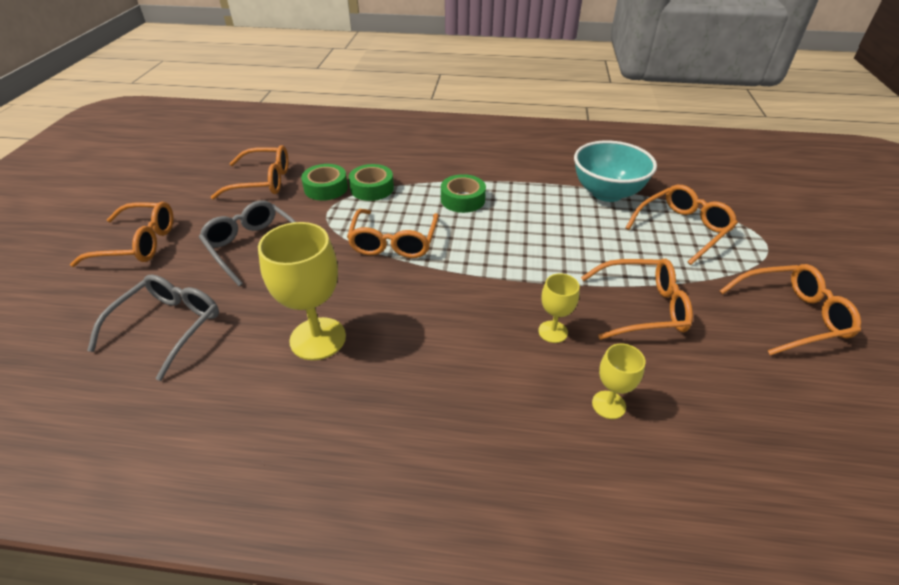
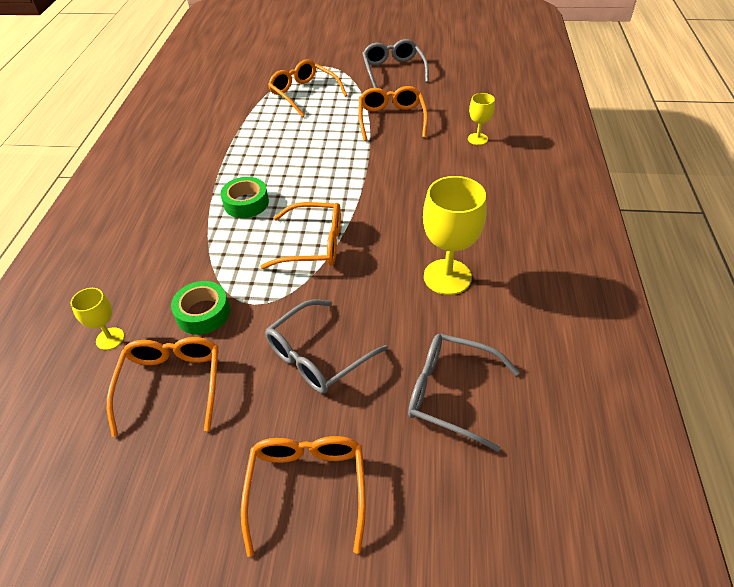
camera: 90 degrees left, 5 degrees up
(372, 188) = (212, 272): green tape -> none
(553, 332) = (420, 156): yellow goblet -> yellow goblet (110, 338)
(607, 193) = (249, 122): turquoise bowl -> none
(792, 316) = (393, 70): orange glasses -> grey glasses

